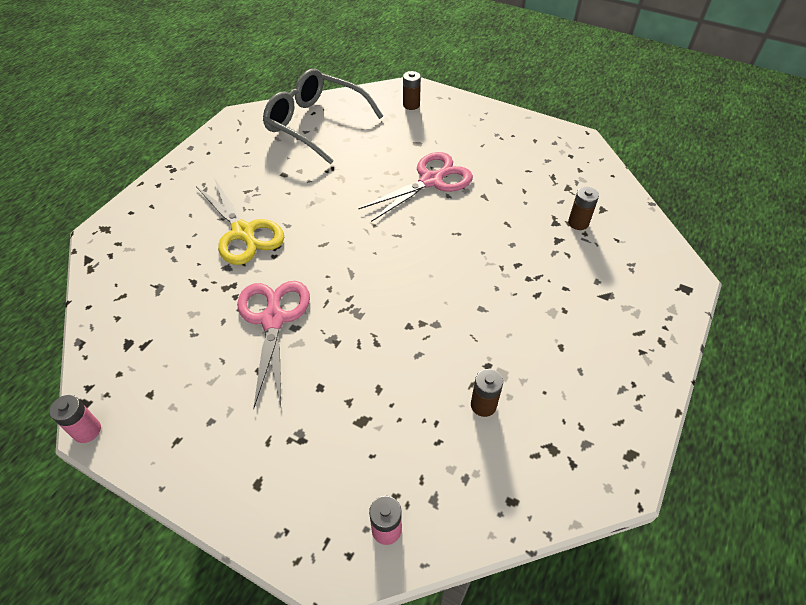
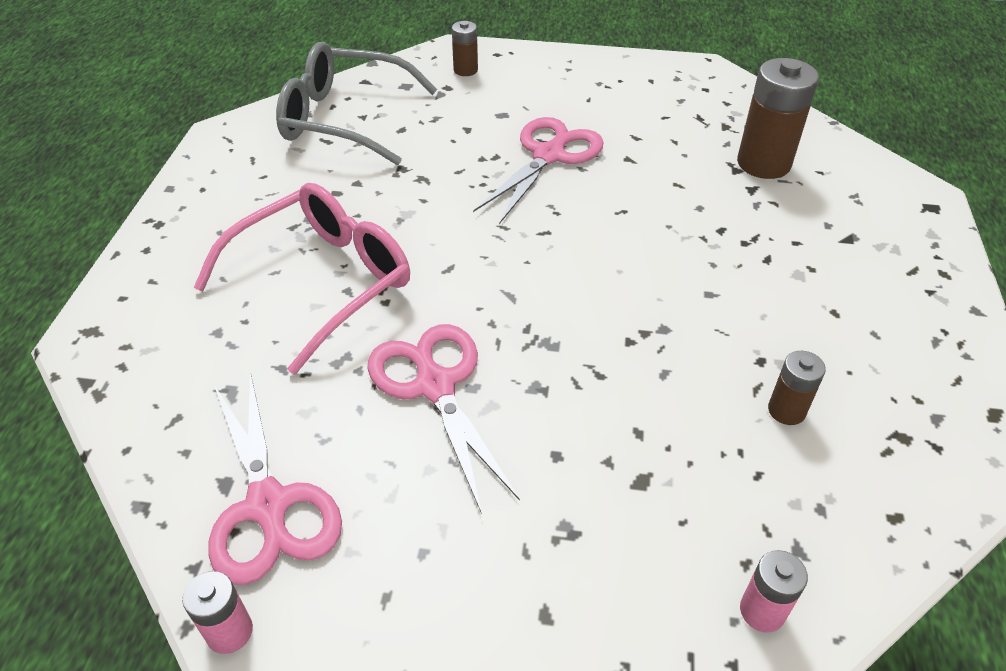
camera: 20 degrees left, 5 degrees down
(143, 365) = (268, 507): none -> pink scissors
(243, 233) = (321, 282): yellow scissors -> pink glasses
(578, 223) = (763, 163): brown battery -> brown battery, size x1.91

